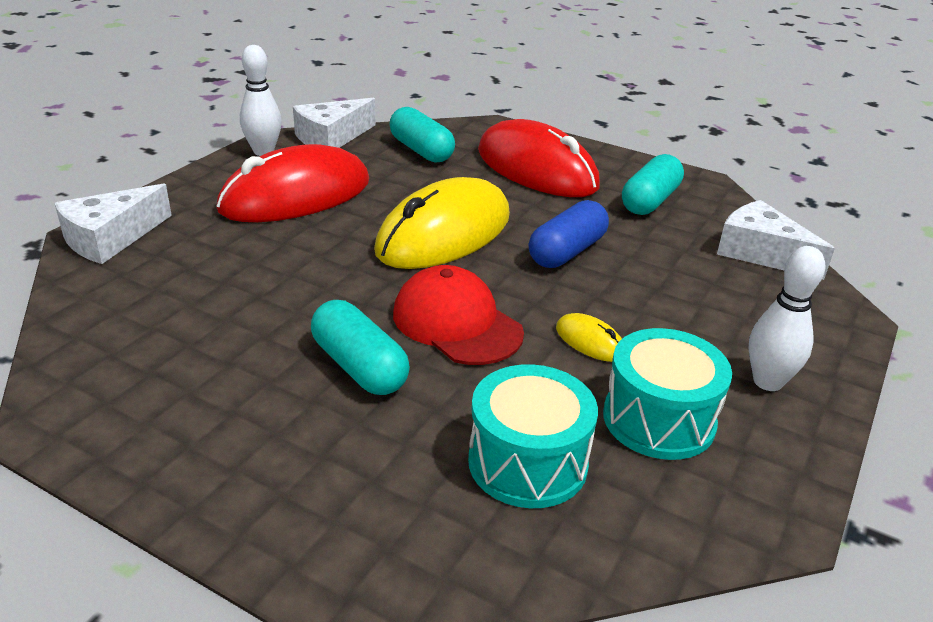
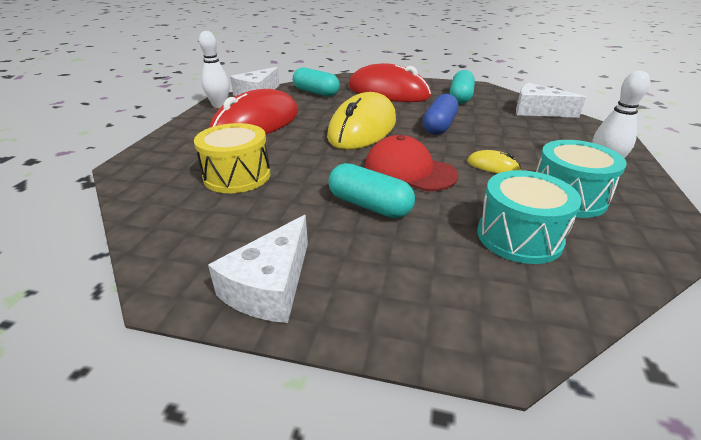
camera: 15 degrees left, 0 degrees up
(110, 238) = (144, 165): white cheese -> white cheese (270, 286)
(217, 281) = (237, 176): none -> yellow drum

